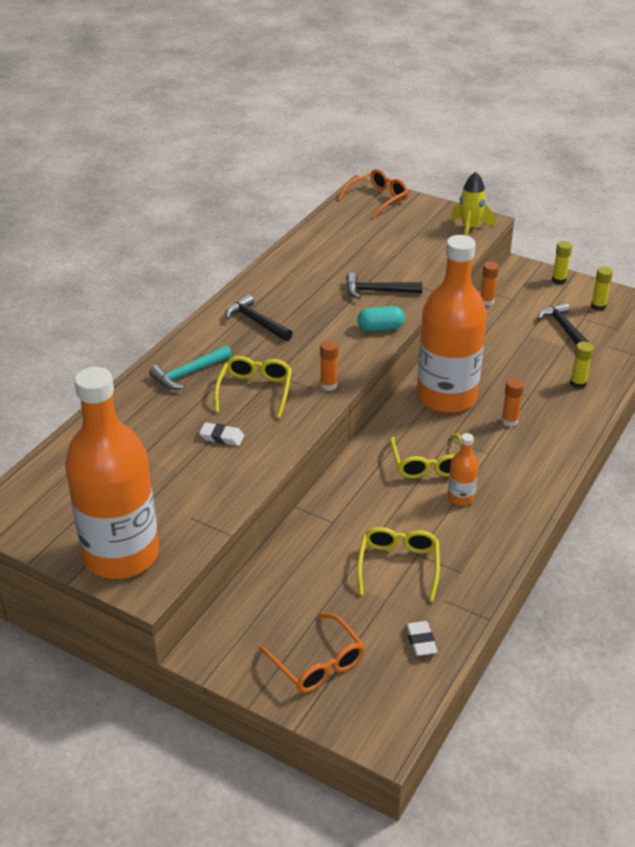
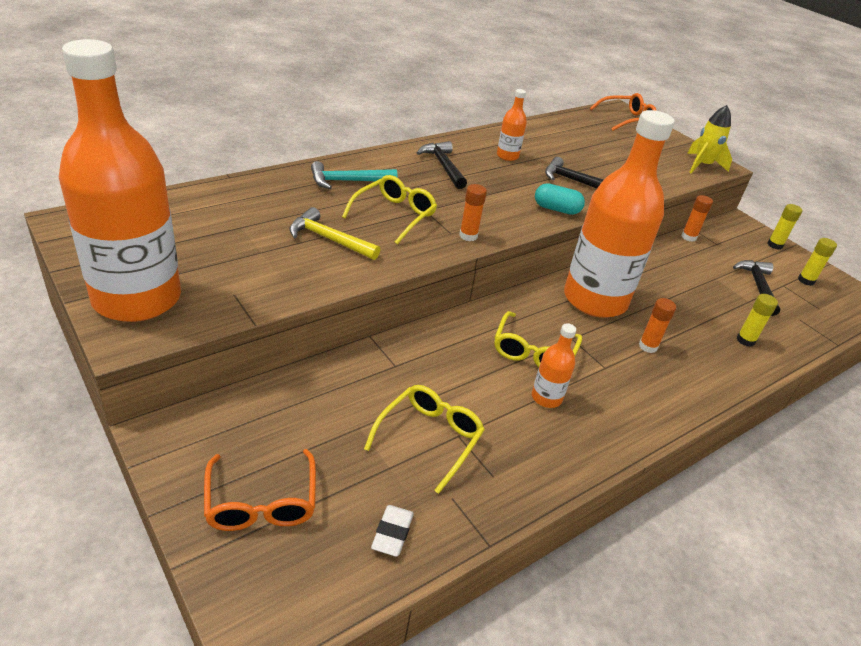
camera: 20 degrees right, 0 degrees up
(222, 437) = (329, 239): white eraser -> yellow hammer
(302, 287) = (507, 156): none -> orange bottle

